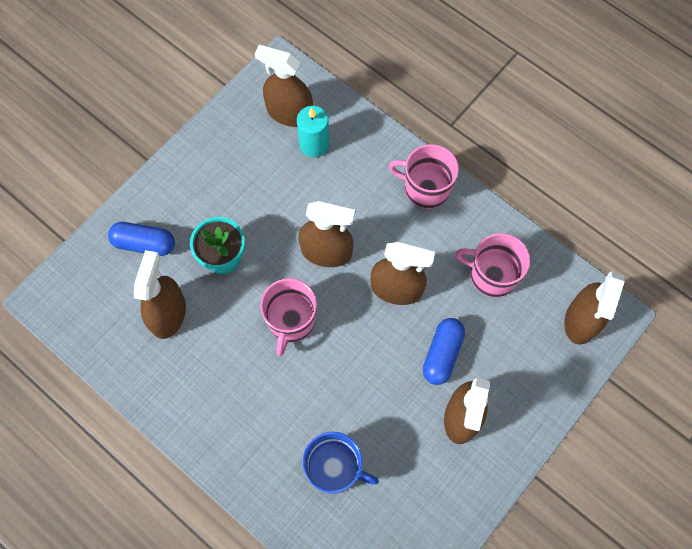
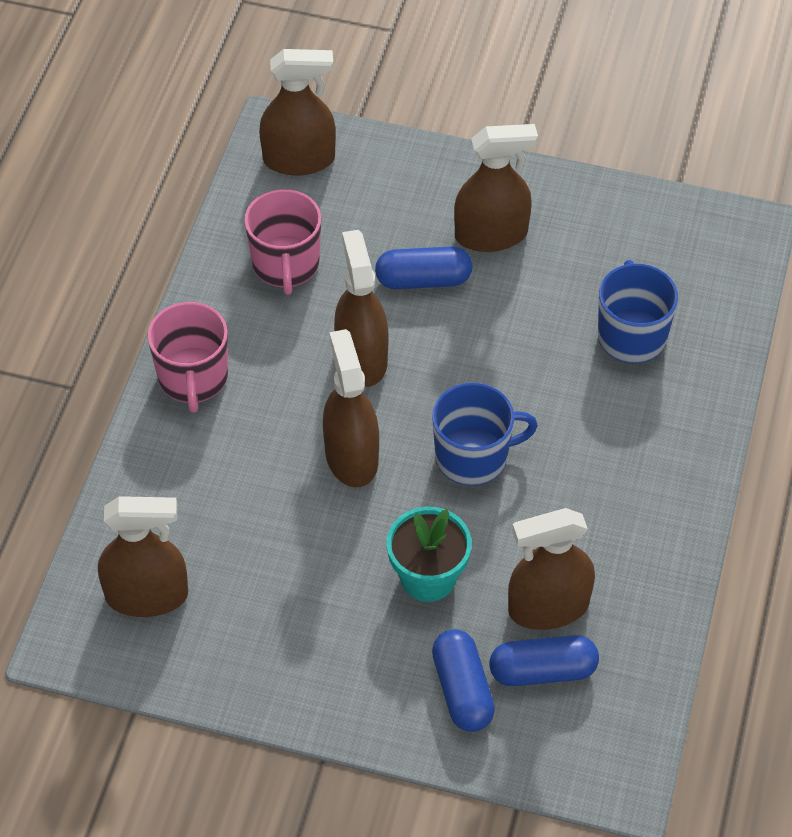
camera: 115 degrees left, 15 degrees down
(131, 291) = (543, 671): none -> blue capsule
(289, 113) = (147, 595): brown spray bottle -> brown spray bottle turned 90 degrees counterclockwise
(291, 321) = (473, 457): pink mug -> blue mug
(314, 144) = (187, 540): turquoise candle -> none

